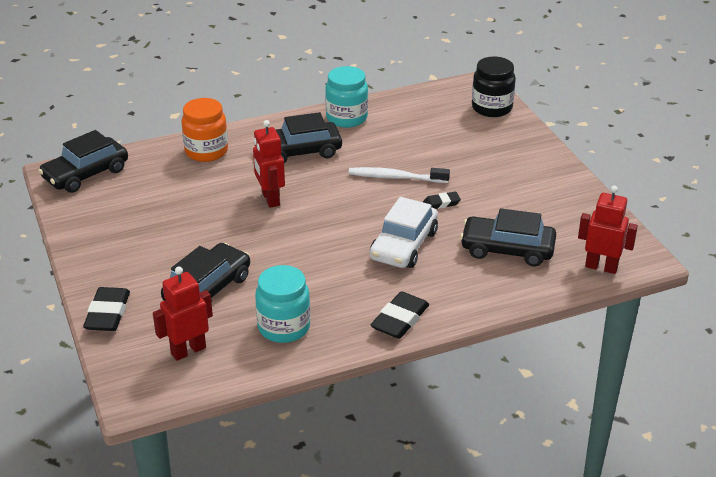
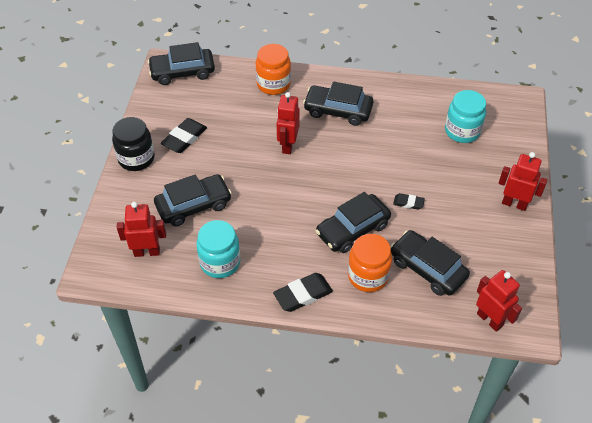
camera: 30 degrees right, 15 degrees up
(108, 313) = (119, 197): black eraser -> black eraser (184, 138)
(346, 118) = (394, 93): turquoise jar -> turquoise jar (462, 131)
(396, 177) = (391, 164): white toothbrush -> none
(404, 245) = (352, 229): white car -> black car
(453, 278) = (368, 276): none -> orange jar
(492, 108) = (515, 127): black jar -> black jar (136, 158)
(544, 168) = (514, 204): none -> red robot

